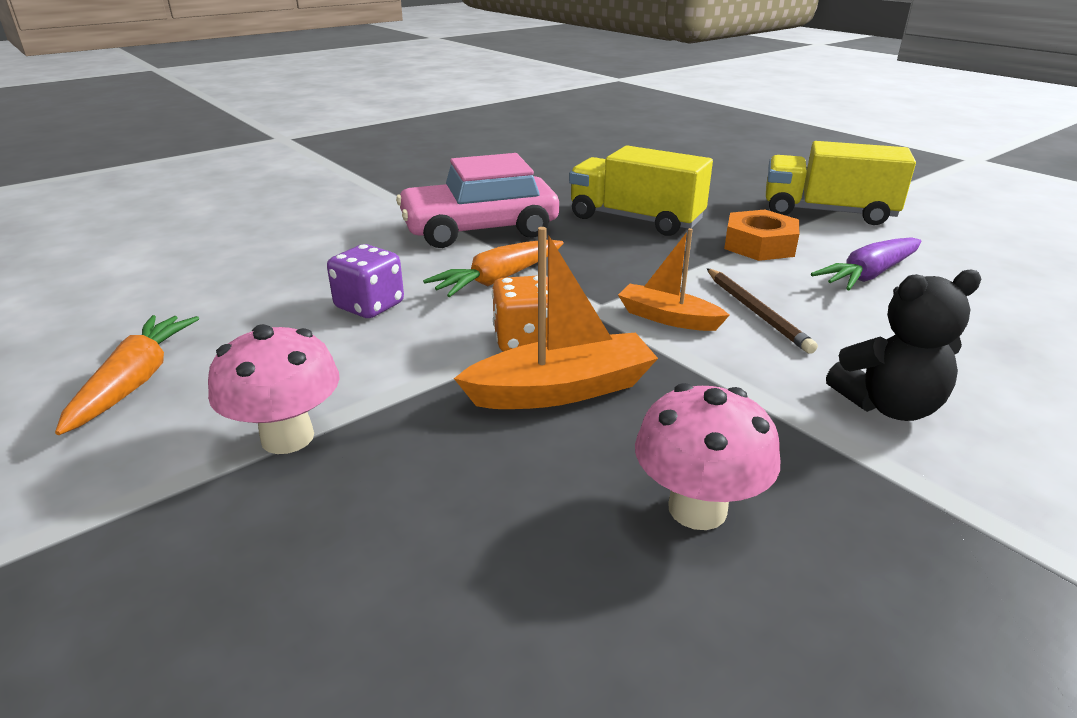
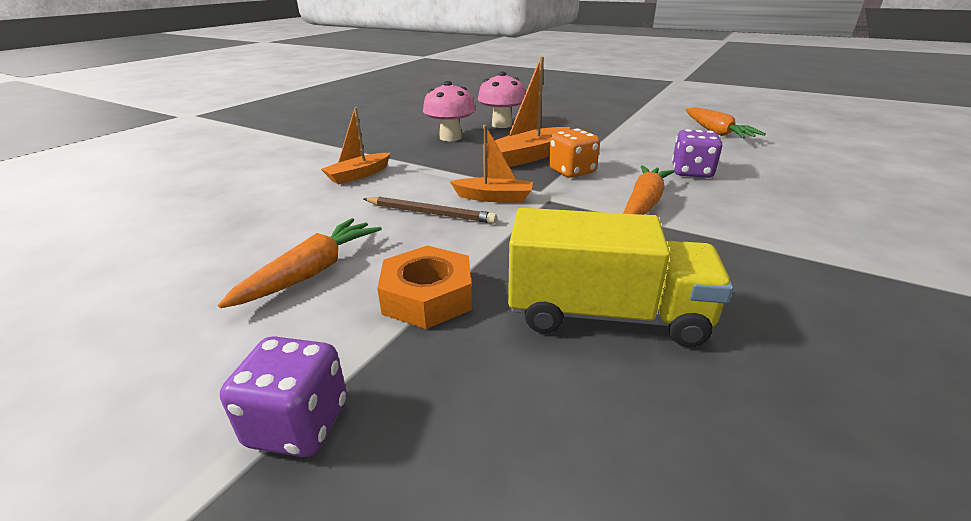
camera: 160 degrees right, 0 degrees up
(287, 437) = (619, 130): pink mushroom -> pink mushroom (502, 125)
(479, 229) = (752, 253): pink car -> none
(756, 312) = (430, 213): brown pencil -> brown pencil turned 150 degrees clockwise
(827, 212) = (298, 424): yellow truck -> purple dice
(869, 275) = (311, 272): purple carrot -> orange carrot
(888, 406) = (358, 175): black teddy bear -> orange boat

